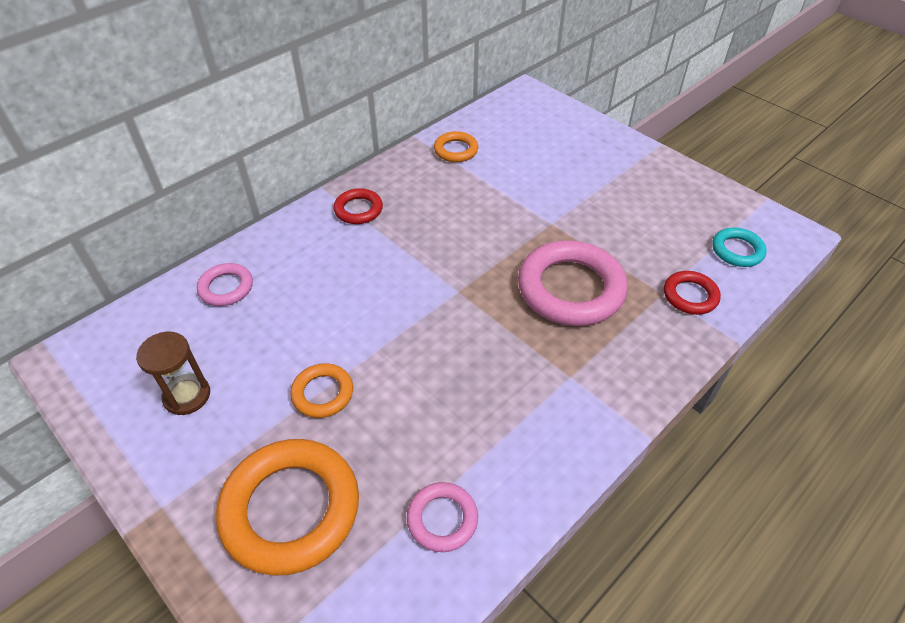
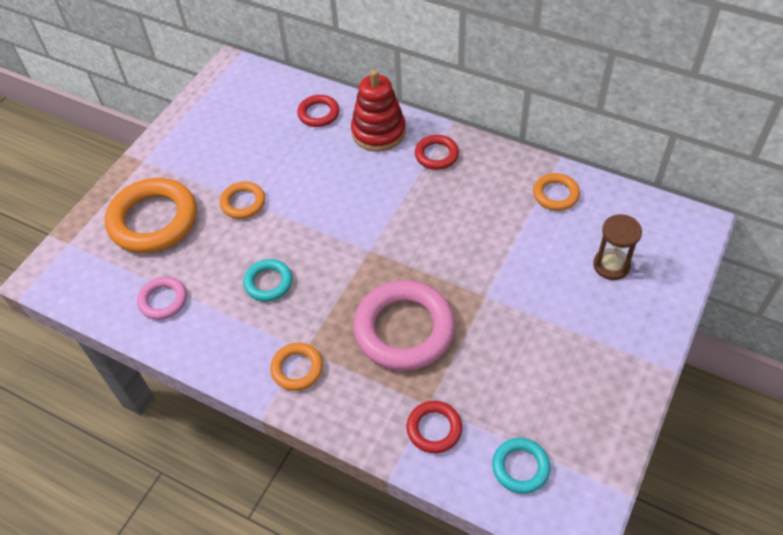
camera: 75 degrees right, 5 degrees up
(187, 396) = (221, 136): brown hourglass -> brown hourglass (611, 265)
(226, 288) = (318, 113): pink ring -> red ring
(295, 244) = (378, 132): none -> red stacking toy
(463, 392) = (268, 282): none -> turquoise ring
(594, 389) = (297, 368): none -> orange ring

